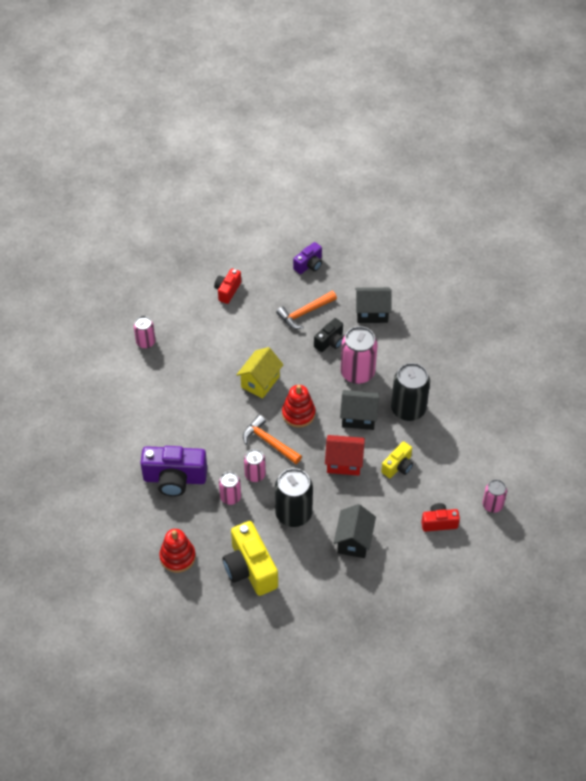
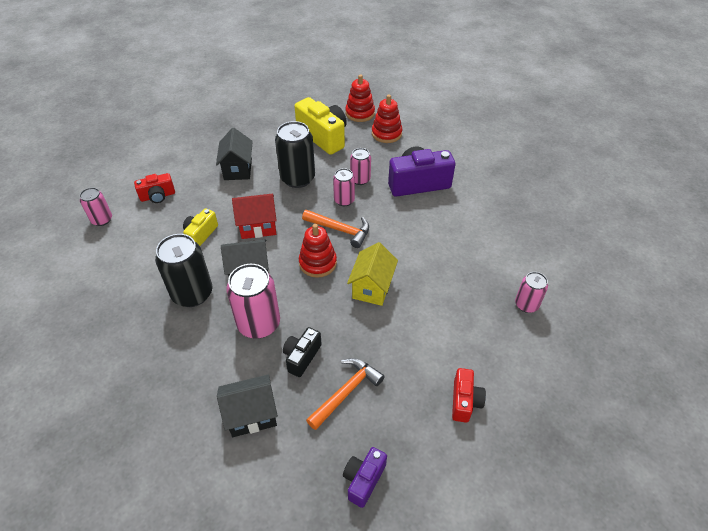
camera: 165 degrees right, 5 degrees down
(195, 599) = (360, 113): none -> red stacking toy

